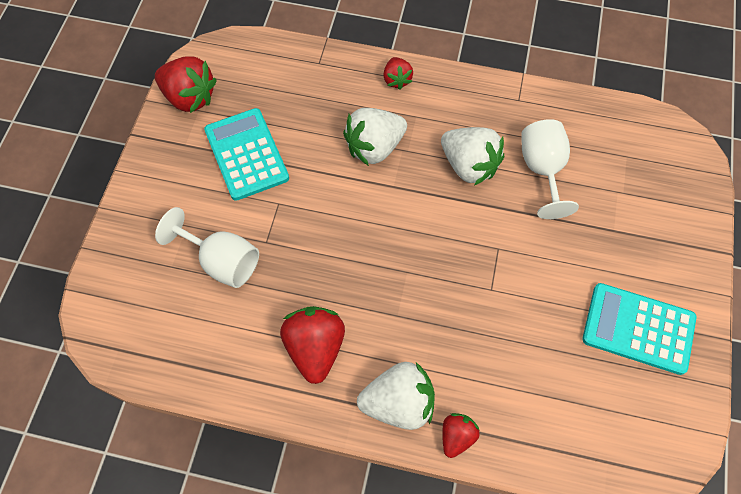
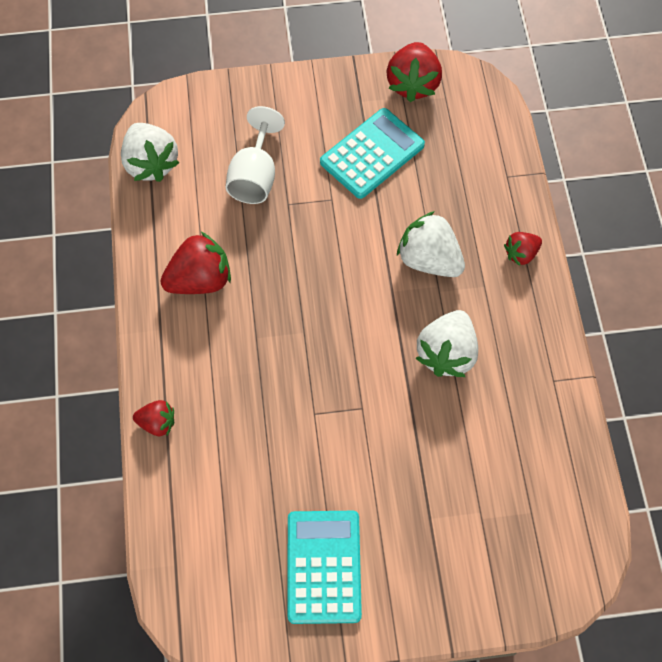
camera: 70 degrees right, 0 degrees up
(398, 403) = (172, 365): white strawberry -> white strawberry (151, 164)
(542, 170) = (473, 427): white goblet -> none

